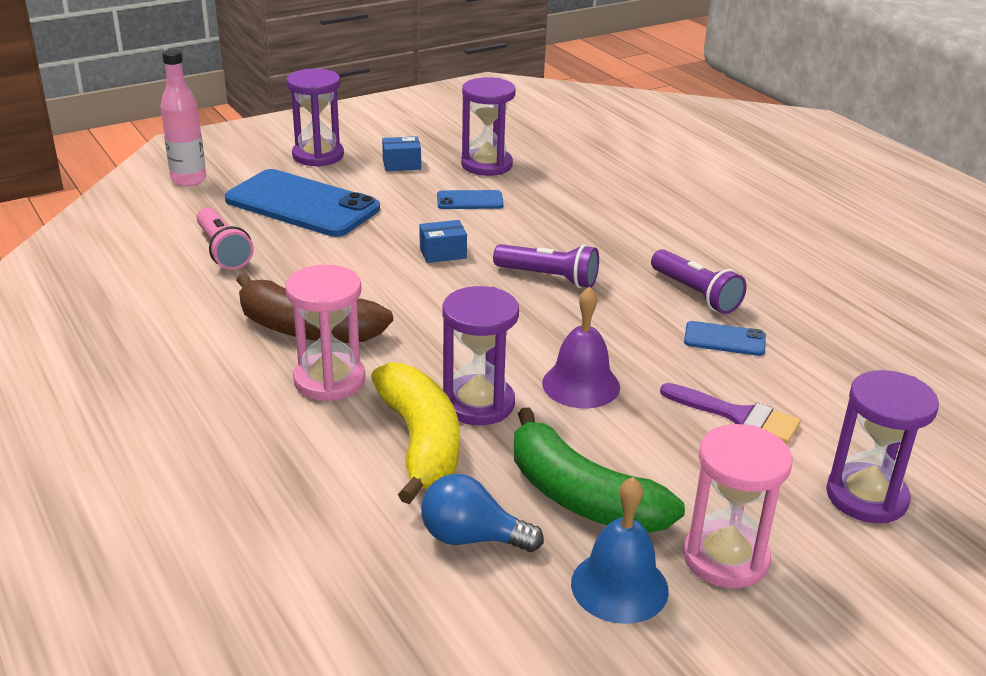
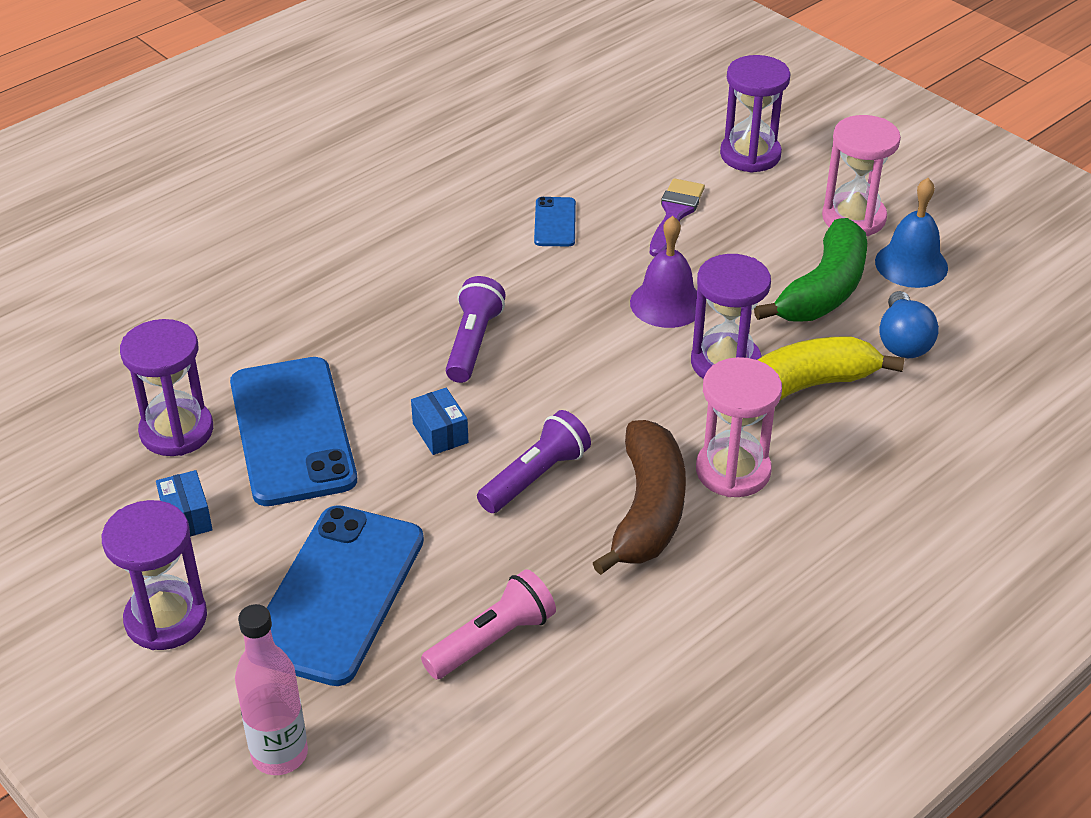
camera: 100 degrees left, 10 degrees up
(470, 201) = (292, 431): blue phone -> blue phone, size x2.20
(695, 294) = (475, 241): purple flashlight -> purple flashlight (535, 477)

